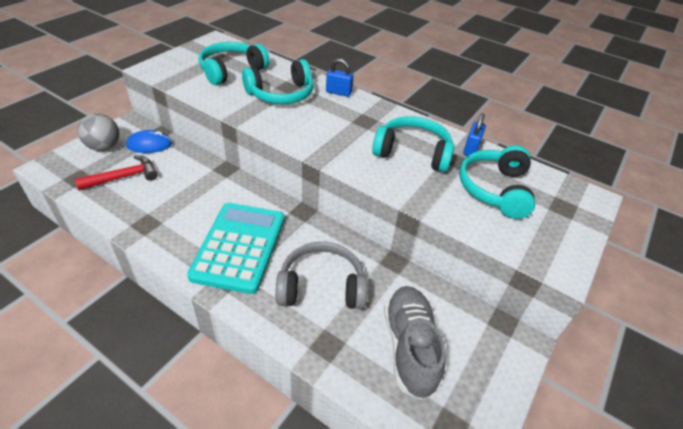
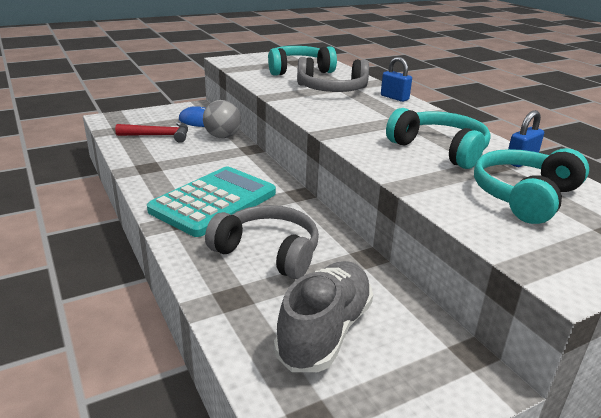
camera: 30 degrees right, 15 degrees down
(104, 147) = (161, 115): grey ball -> grey ball (222, 137)
(281, 94) = (332, 90): turquoise headphones -> grey headphones

